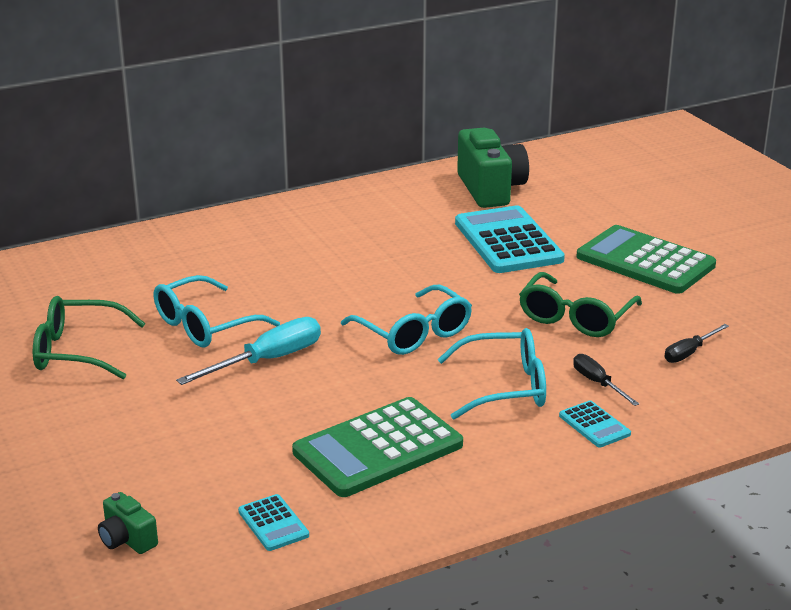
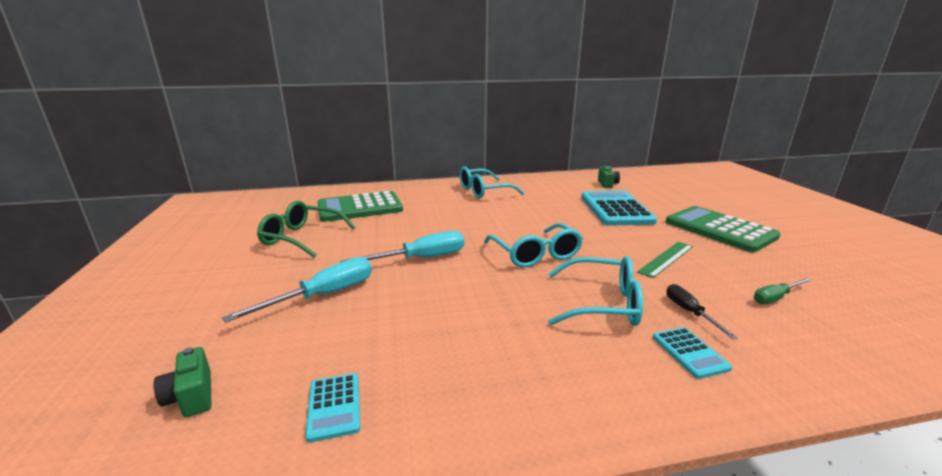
camera: 15 degrees right, 5 degrees down
(177, 426) = (323, 295): none -> turquoise screwdriver
(205, 325) = (393, 233): turquoise glasses -> turquoise glasses (484, 191)
(378, 449) = (473, 342): green calculator -> green calculator (360, 208)
(490, 189) = (607, 184): green camera -> green camera, size x0.48
(575, 317) = (666, 259): green glasses -> green ruler
(689, 353) = (775, 298): black screwdriver -> green screwdriver

